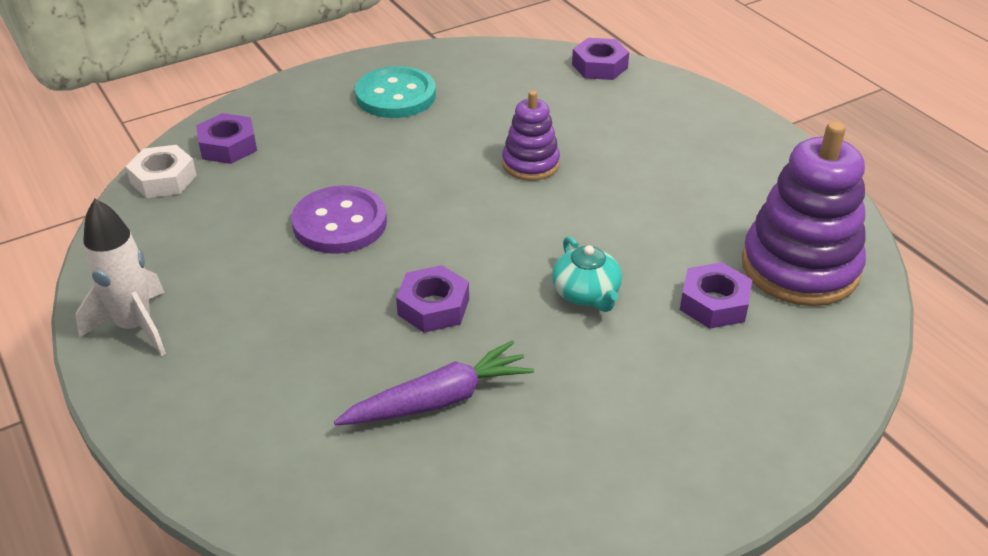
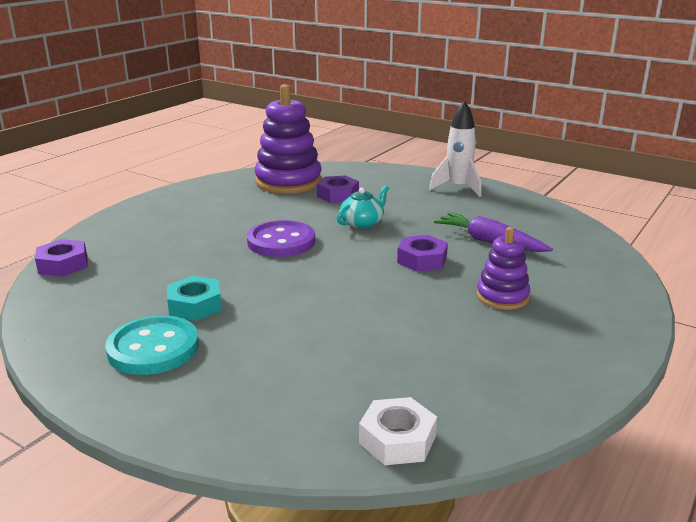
camera: 115 degrees left, 15 degrees down
(135, 327) = (576, 361): white rocket -> white rocket (458, 188)
(228, 146) = (308, 420): purple nut -> none
(340, 223) = (372, 316): purple button -> purple button (281, 241)
(453, 125) = (195, 305): none -> turquoise nut
(530, 164) = (235, 263): purple stacking toy -> purple stacking toy (502, 297)

